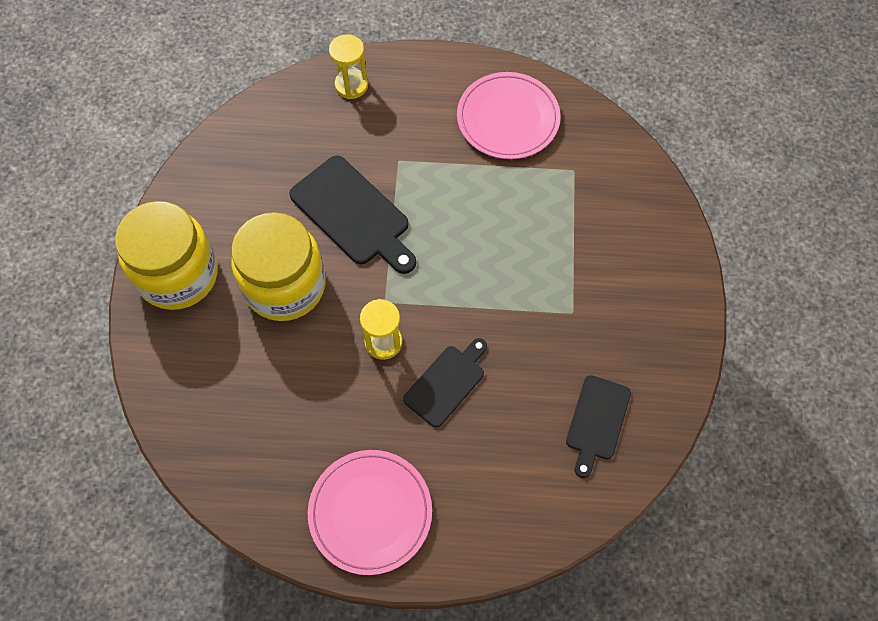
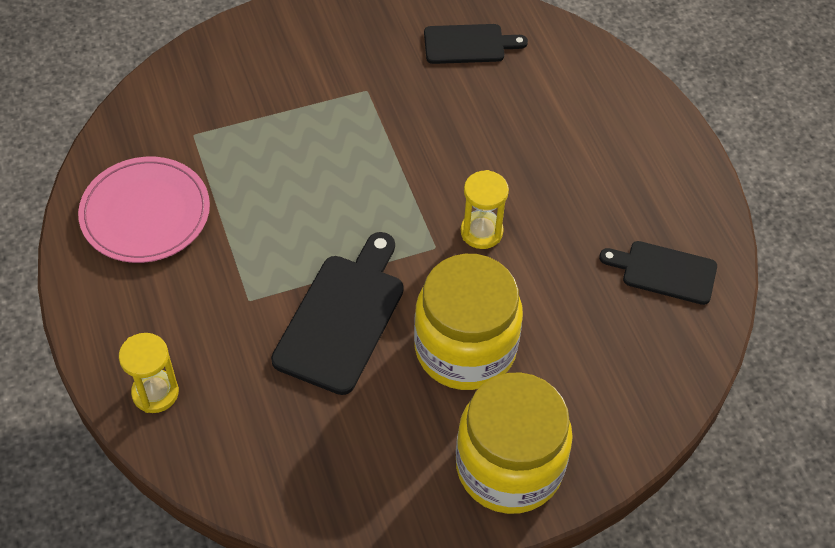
camera: 115 degrees left, 10 degrees down
(370, 512) = (654, 180): pink plate -> none
(446, 383) = (495, 165): black cutting board -> black cutting board (664, 272)

